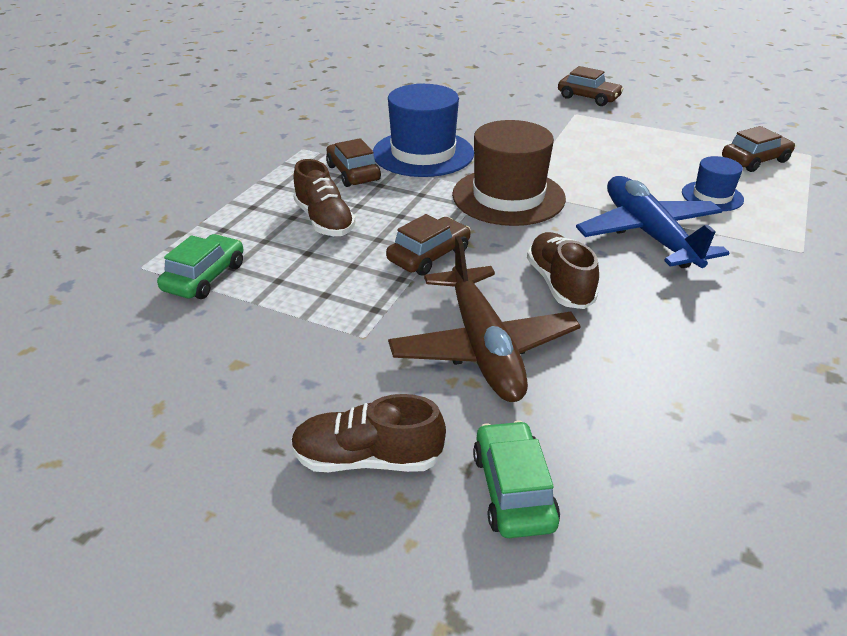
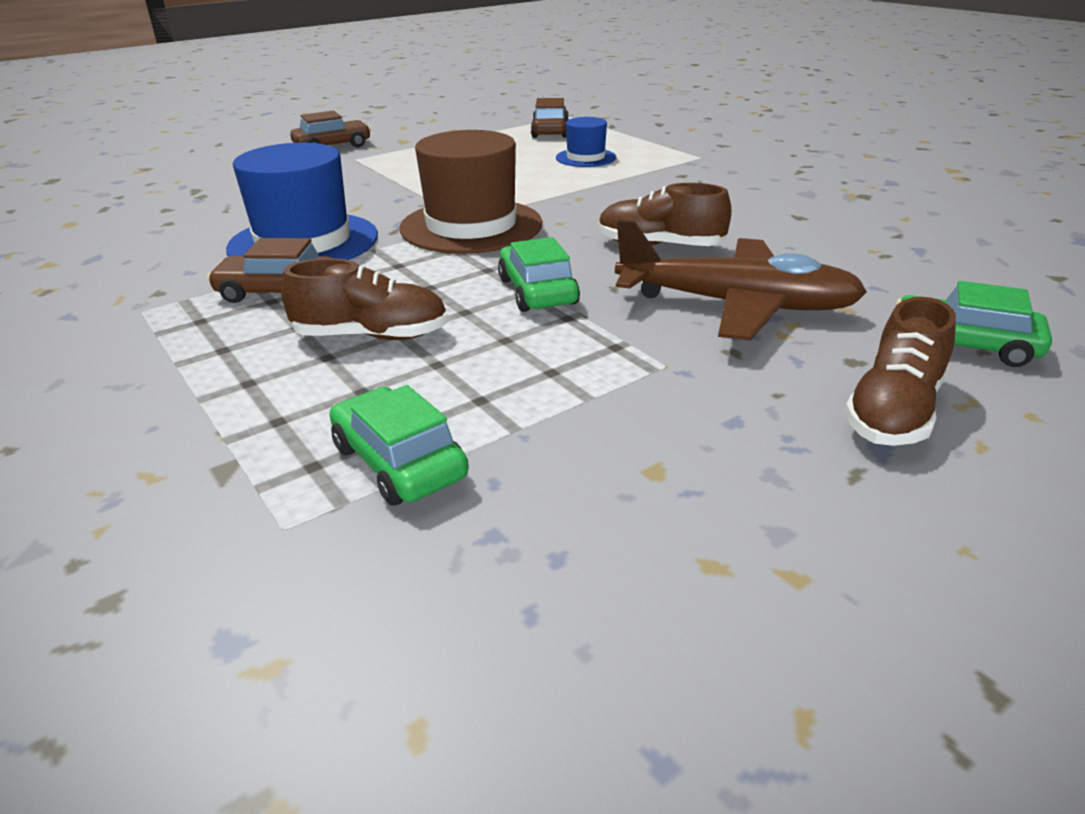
camera: 60 degrees left, 5 degrees down
(429, 255) = (537, 291): brown car -> green car
(648, 234) = (617, 193): blue plane -> none

